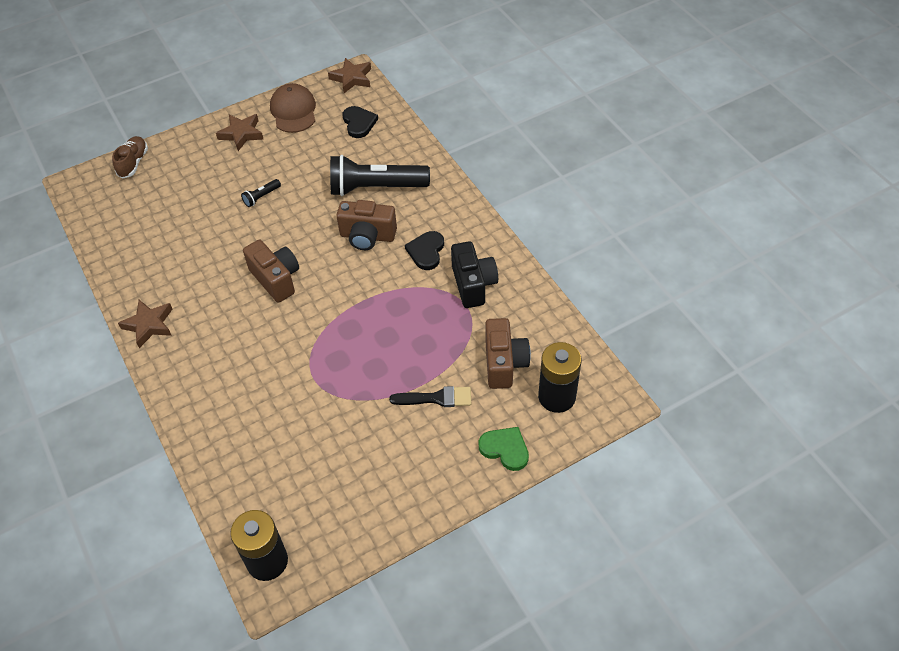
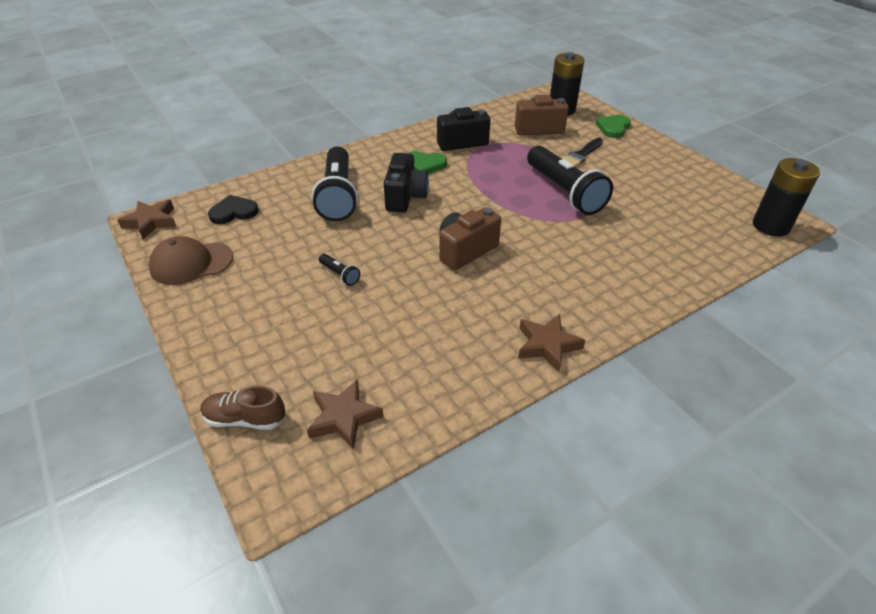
camera: 95 degrees left, 10 degrees down
(241, 134) = (219, 305): brown star -> brown star (343, 417)
(360, 369) = (564, 192): none -> black flashlight
(367, 236) = (405, 197): brown camera -> black camera
(426, 251) = (425, 165): black heart -> green heart
(436, 398) = (580, 155): black brush -> black brush turned 135 degrees counterclockwise

